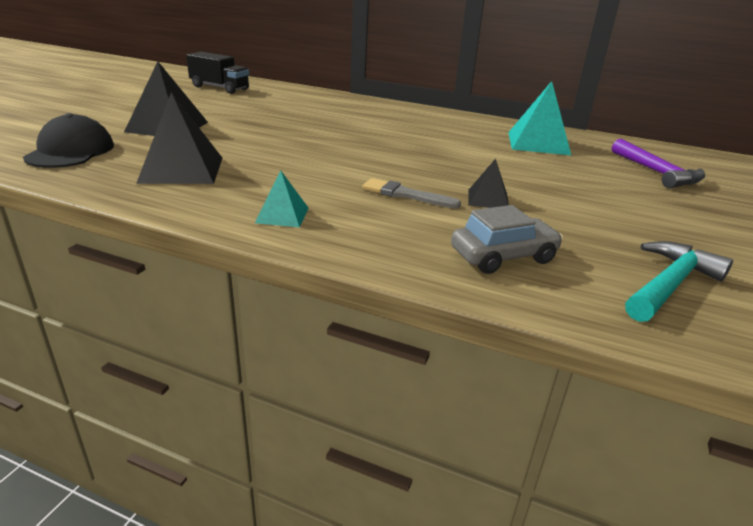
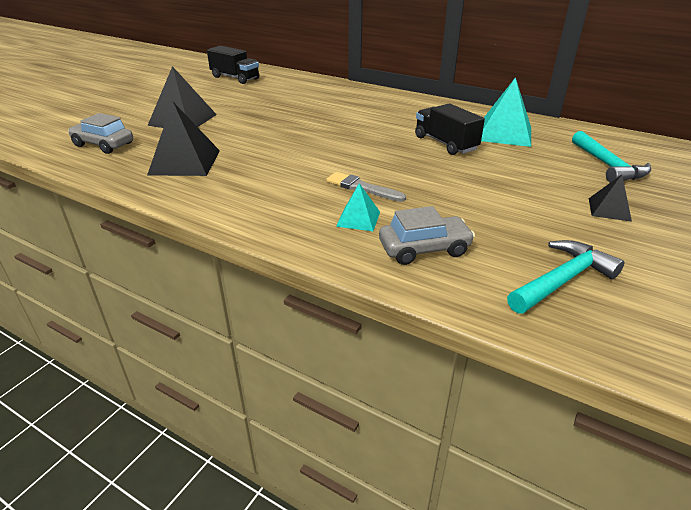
camera: 10 degrees right, 5 degrees up
(70, 151) = (103, 145): black cap -> grey car
(282, 215) = (253, 206): turquoise pyramid -> turquoise pyramid (358, 219)
(480, 152) = (445, 143): none -> black truck
(488, 199) = (433, 193): black pyramid -> black pyramid (609, 209)
(657, 172) = (607, 166): purple hammer -> turquoise hammer

